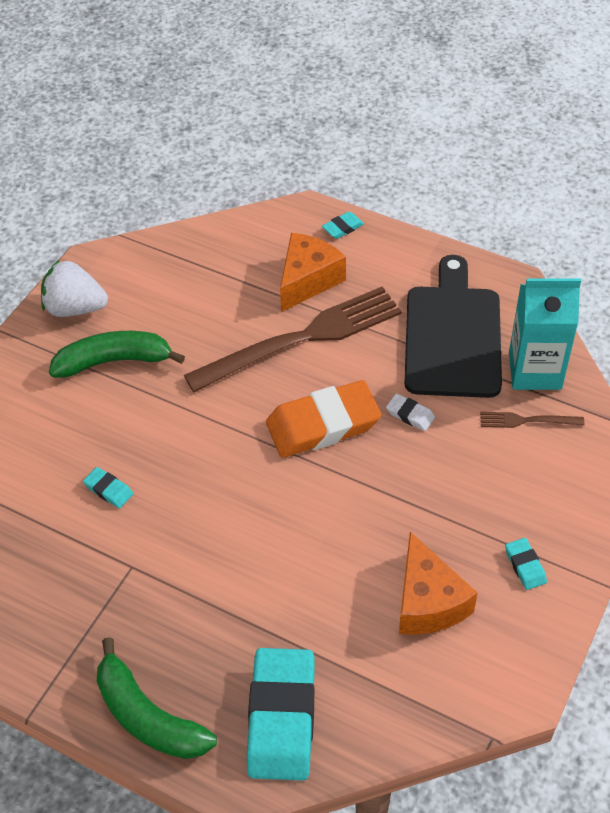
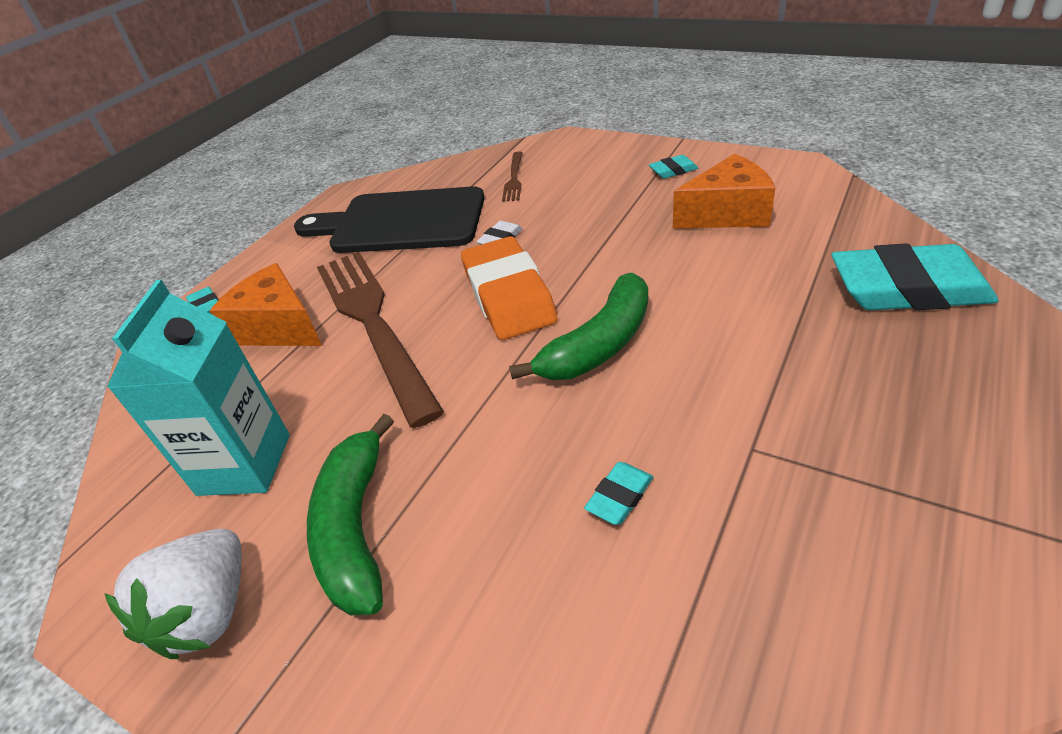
camera: 85 degrees left, 10 degrees down
(148, 716) = (978, 398): green banana -> green banana (599, 344)
(535, 370) = (456, 178): turquoise carton -> turquoise carton (244, 464)

